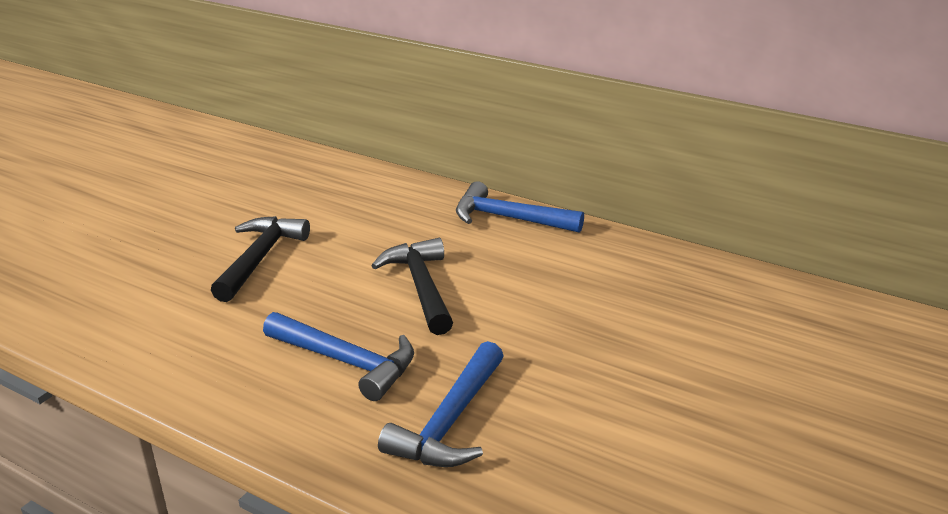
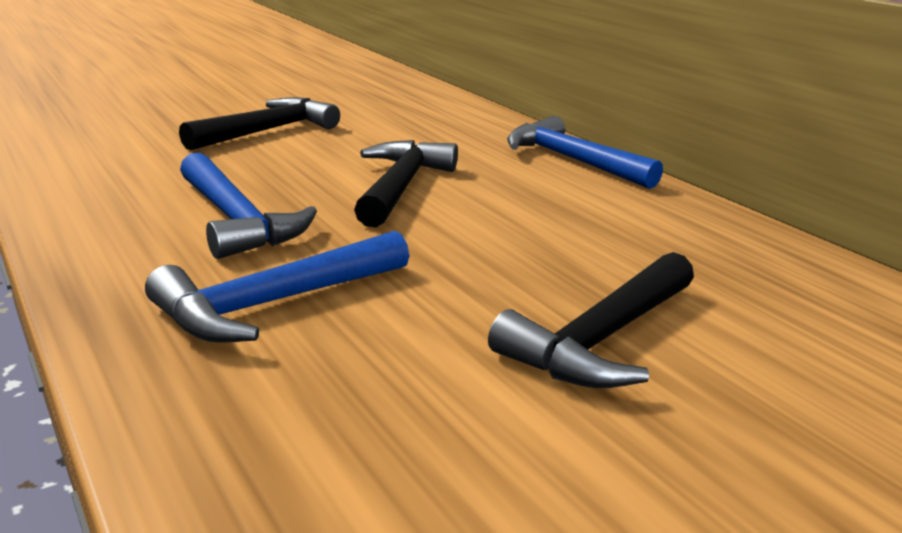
camera: 25 degrees right, 5 degrees down
(648, 374) = (601, 338): none -> black hammer

